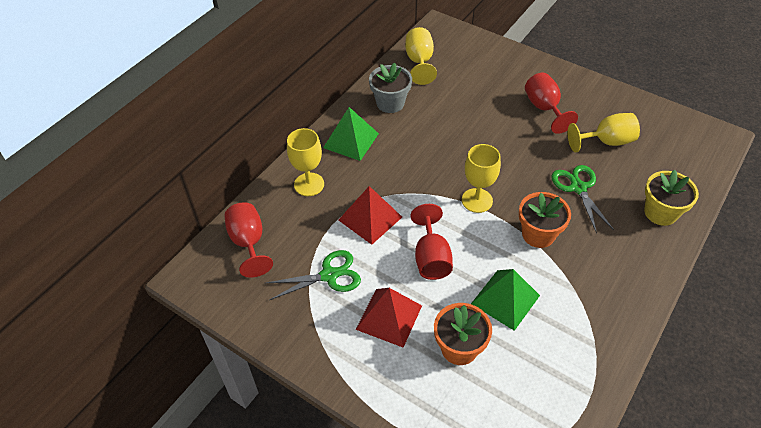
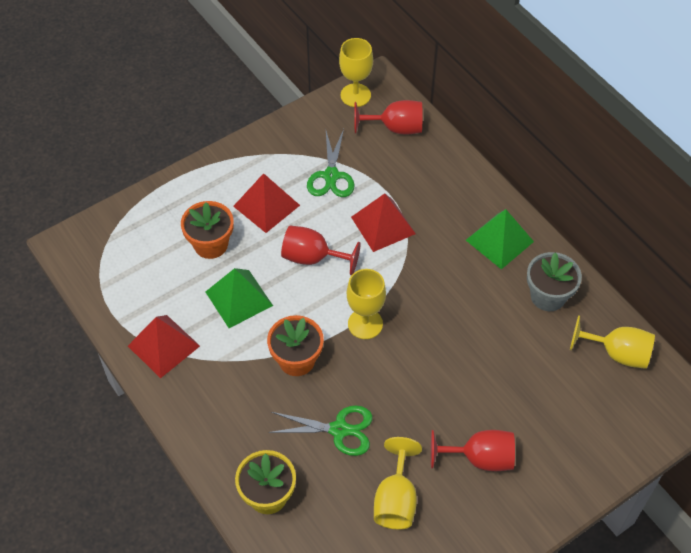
camera: 110 degrees right, 5 degrees up
(309, 184) = (449, 188): yellow goblet -> yellow goblet (355, 95)
(590, 341) = (163, 346): none -> red pyramid

